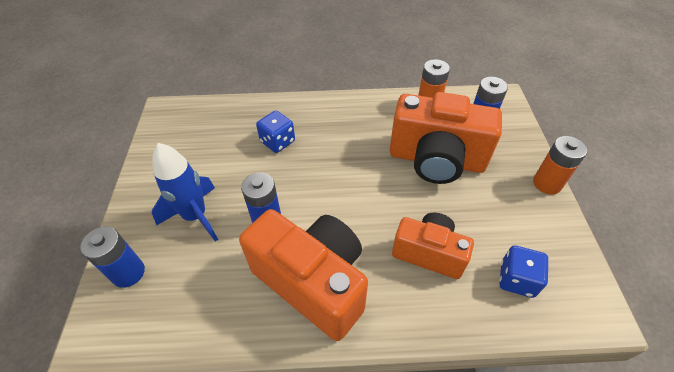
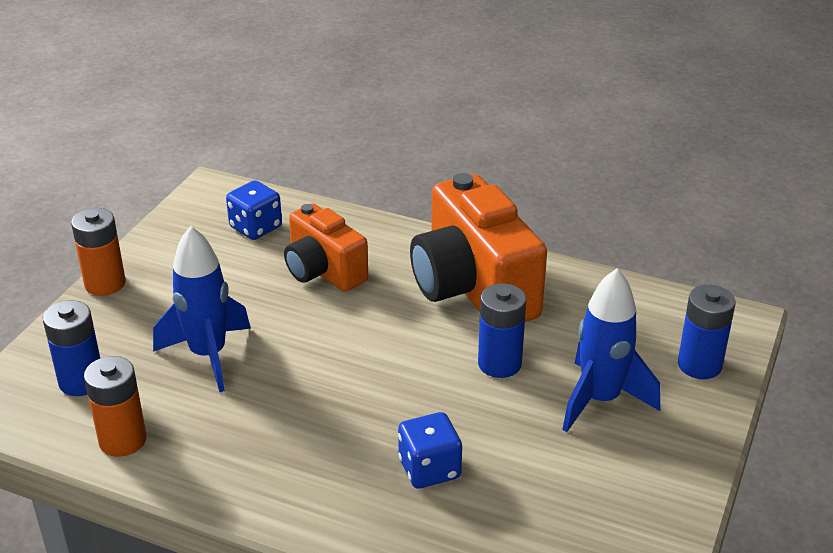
camera: 155 degrees left, 15 degrees down
(436, 160) = (208, 355): orange camera -> blue rocket

